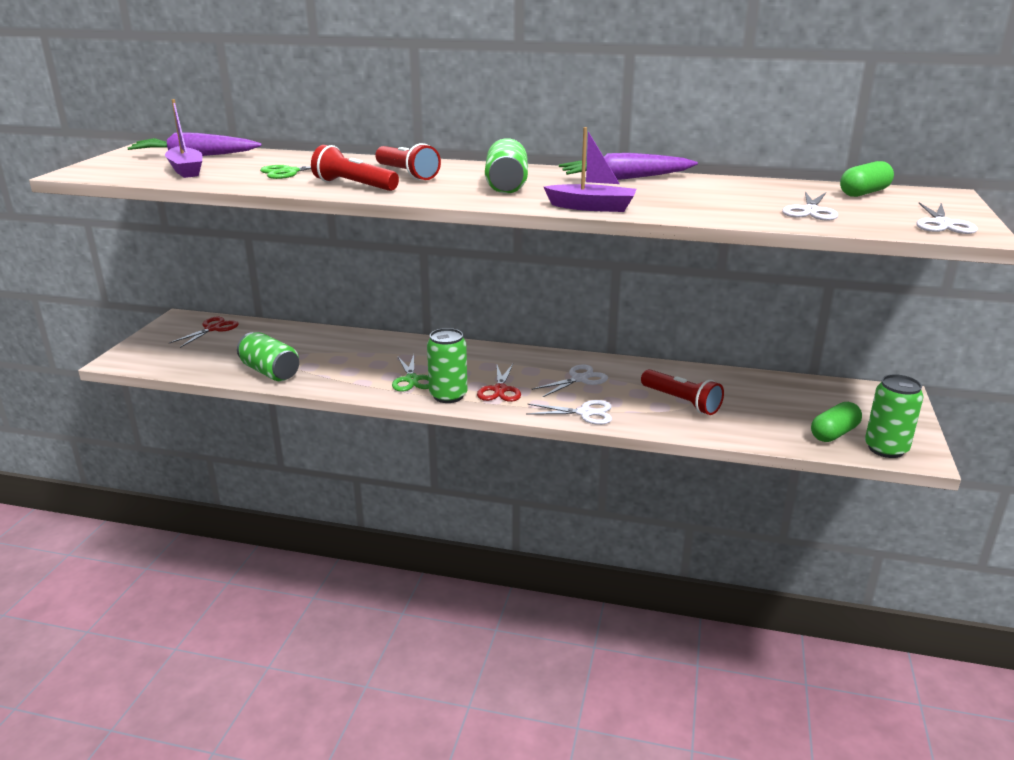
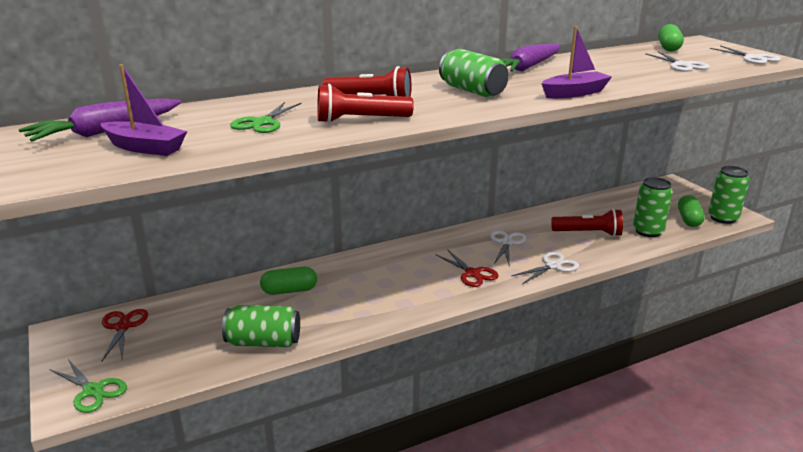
camera: 40 degrees left, 0 degrees up
(344, 347) = (289, 290): none -> green capsule
(412, 380) = (397, 294): green scissors -> green scissors (93, 391)
(448, 396) = (446, 294): green can -> green can (648, 231)

